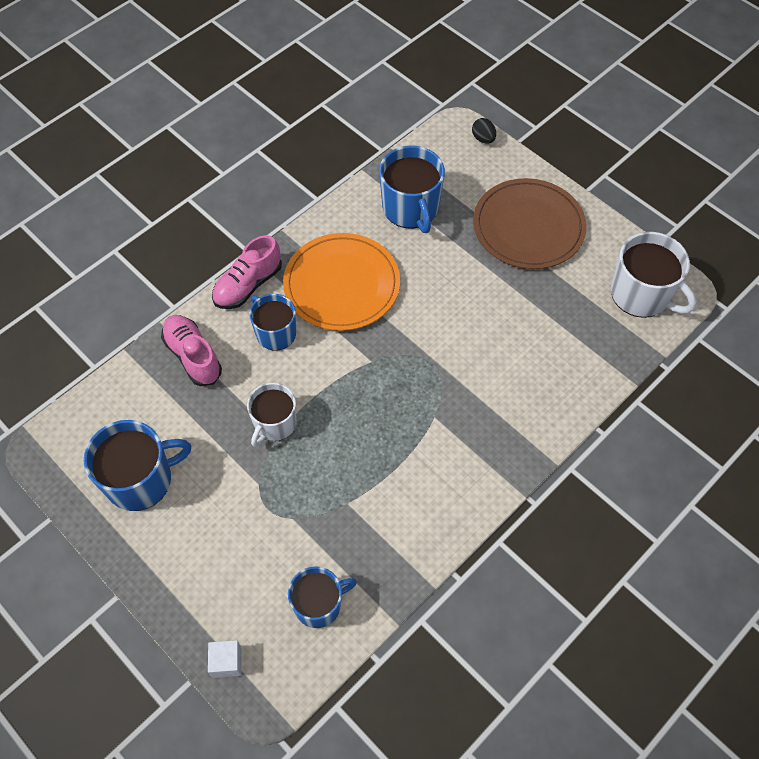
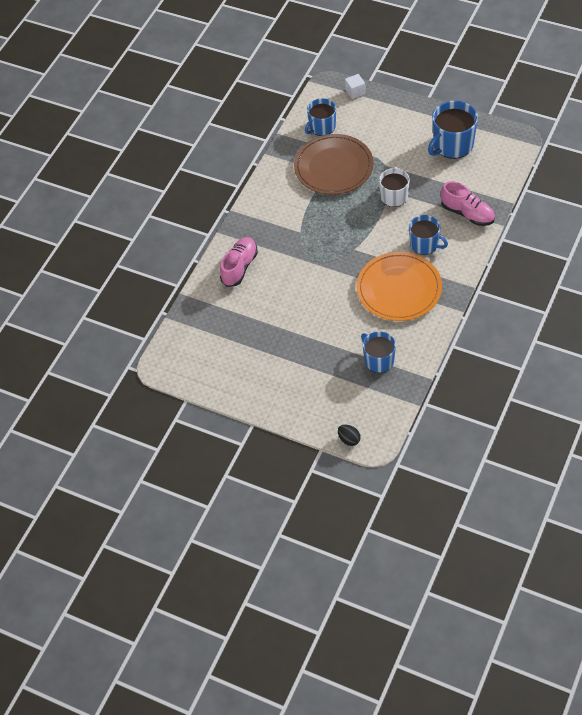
camera: 165 degrees right, 5 degrees down
(248, 285) = (461, 266): pink shoe -> pink shoe (239, 267)
(411, 208) = (378, 360): blue mug -> blue mug, size x0.66
(528, 227) = (286, 376): brown plate -> brown plate (333, 167)
(641, 294) = (190, 353): white mug -> none

